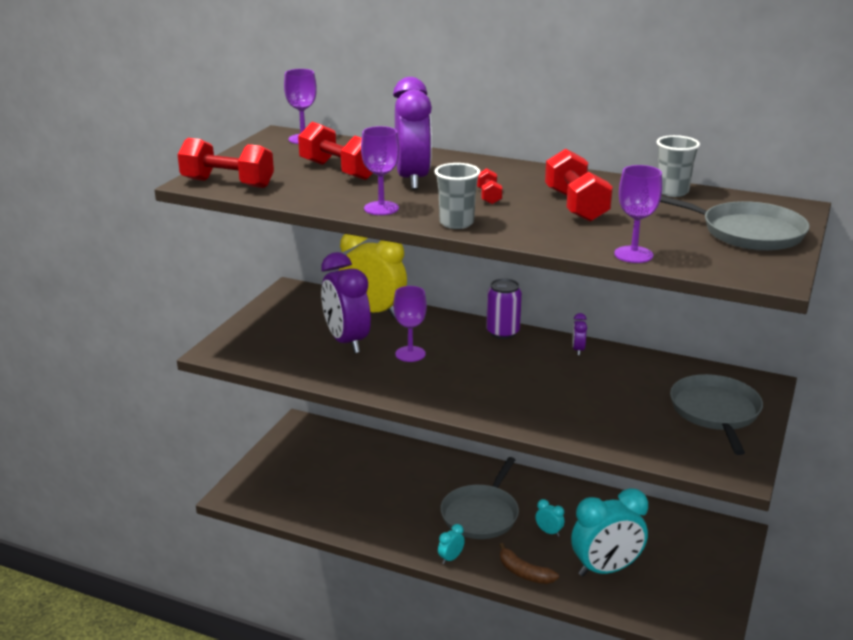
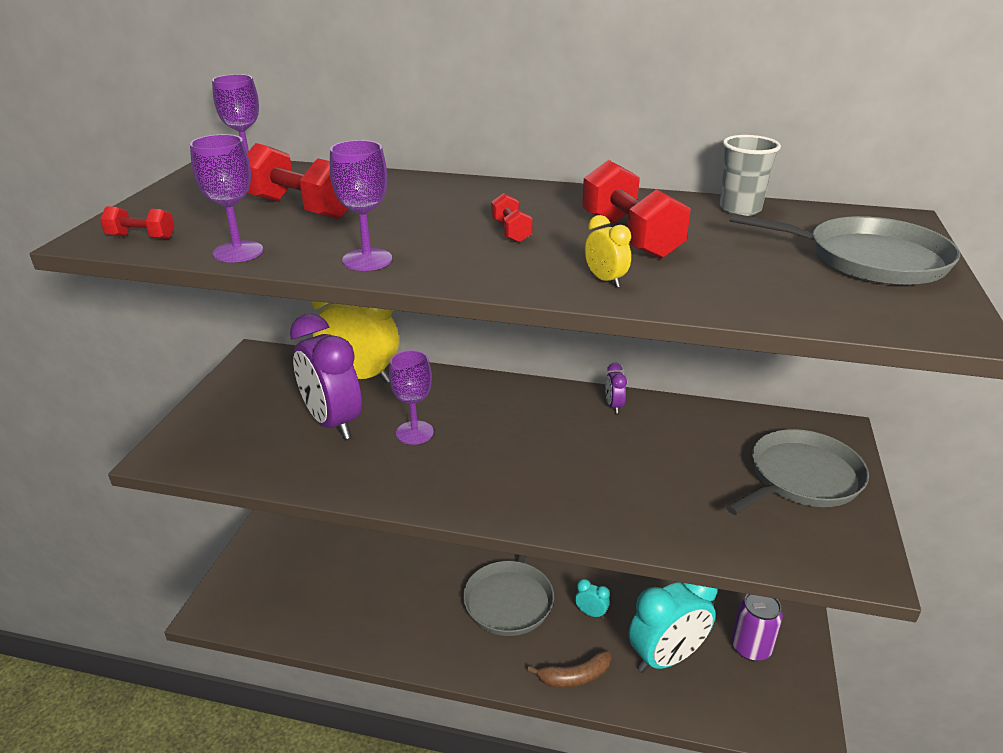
camera: 10 degrees left, 5 degrees up
(227, 183) = (141, 237): red dumbbell -> red dumbbell, size x0.50
(412, 179) = (402, 214): purple clock -> none
(451, 558) = (485, 668): turquoise clock -> none
(456, 223) = (479, 275): grey cup -> none
(502, 332) = (520, 390): purple can -> purple can (751, 647)
(524, 573) = (574, 676): brown banana -> brown banana turned 45 degrees counterclockwise
(543, 232) = (605, 280): none -> yellow clock
(633, 254) = (744, 306): purple goblet -> purple goblet (238, 252)
(715, 412) = (801, 478): grey pan -> grey pan turned 60 degrees clockwise

